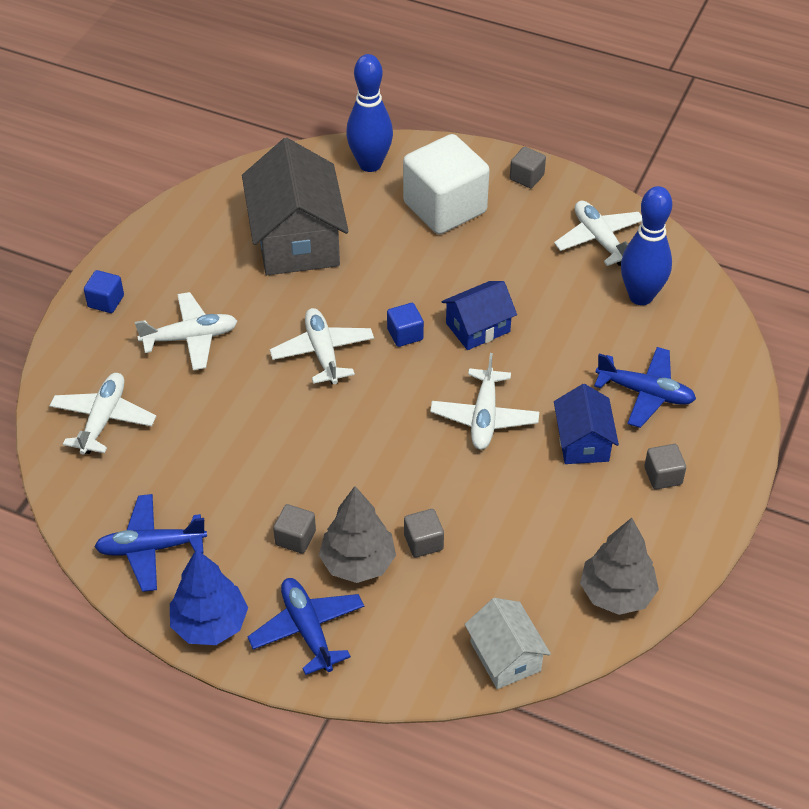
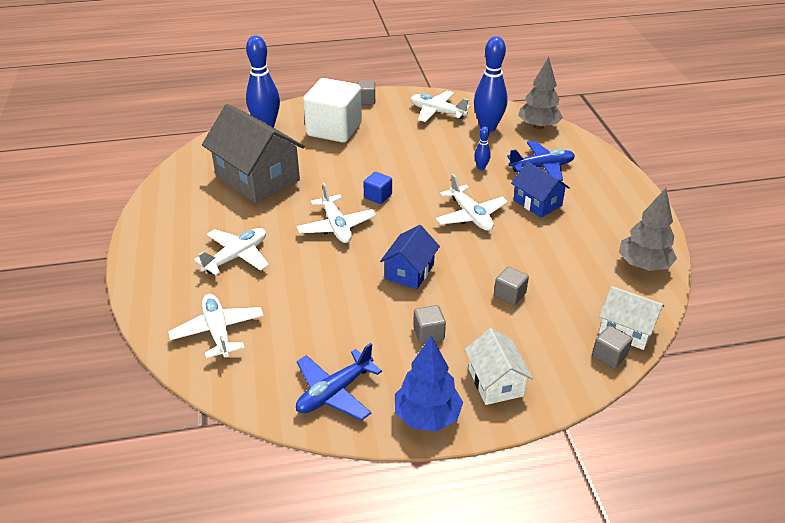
camera: 35 degrees left, 10 degrees down
(106, 301) = (151, 262): blue cube -> none
(307, 630) = (495, 382): blue plane -> white house
(323, 352) = (336, 226): white plane -> white plane turned 150 degrees counterclockwise
(358, 563) = (483, 326): grey tree -> grey tree (538, 126)
(478, 327) = (417, 176): blue house -> blue house (410, 272)
(568, 354) = (481, 167): none -> blue bowling pin
(663, 476) = (596, 199): grey cube -> grey cube (609, 356)

